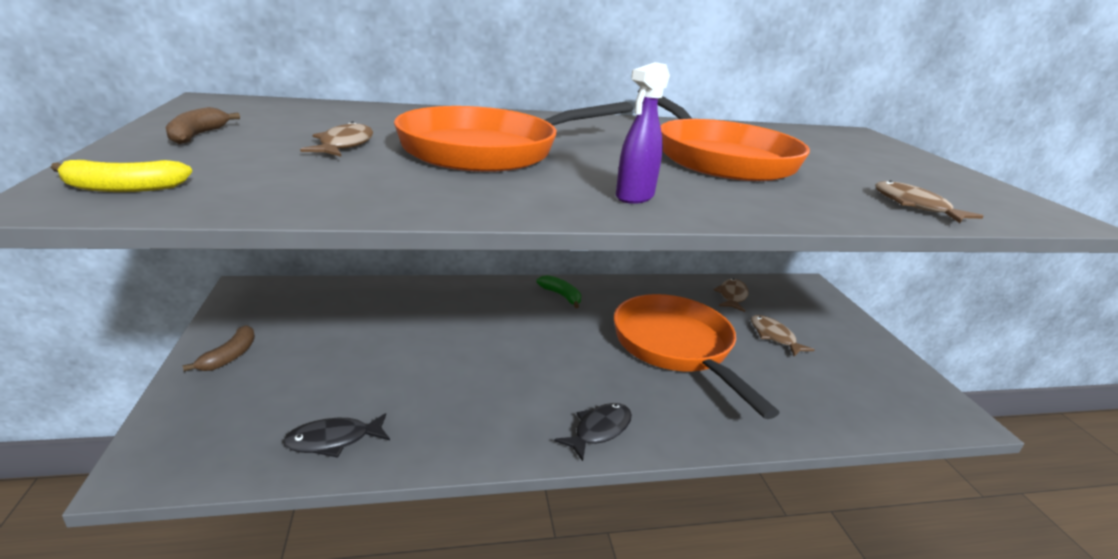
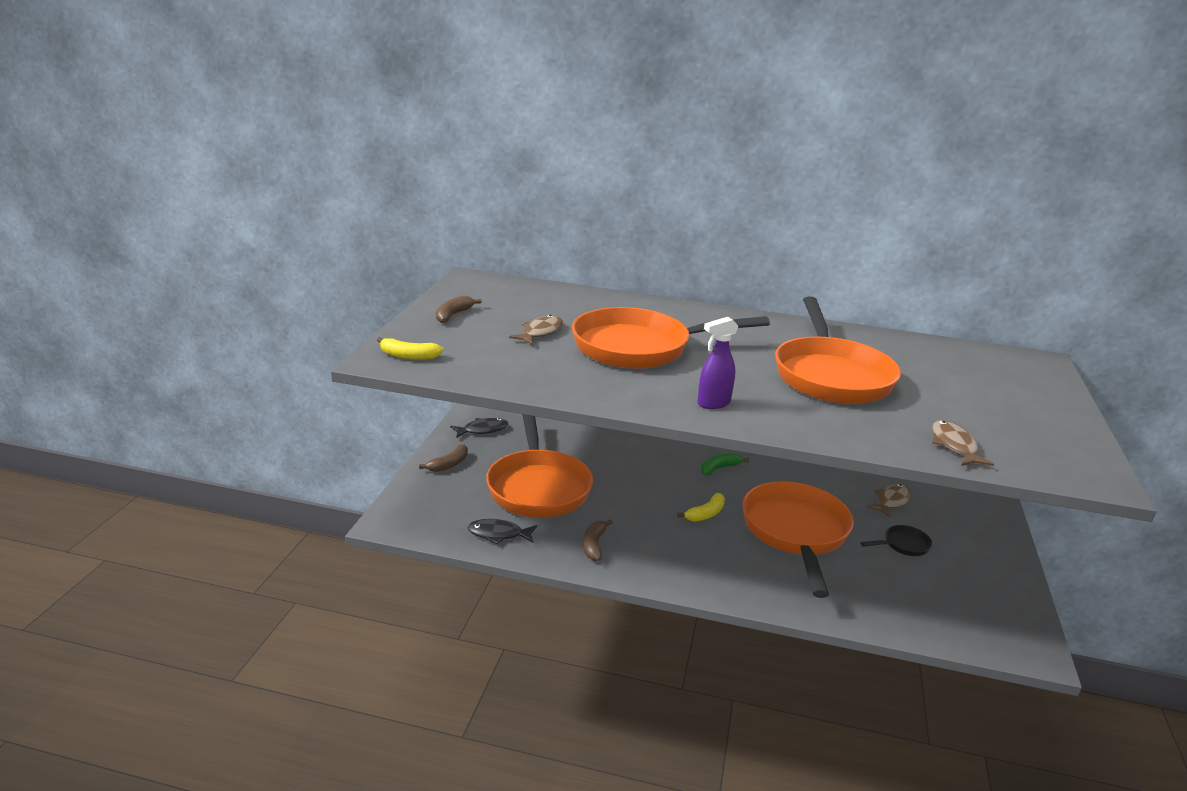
camera: 25 degrees right, 0 degrees up
(366, 359) = (538, 487): none -> orange pan
(471, 420) = (594, 545): none -> brown banana
(561, 296) = (719, 468): green banana -> green banana turned 105 degrees counterclockwise
(577, 348) = (705, 514): none -> yellow banana
(599, 430) = (685, 575): black fish -> black fish (482, 430)
(774, 336) = (903, 545): brown fish -> black pan

